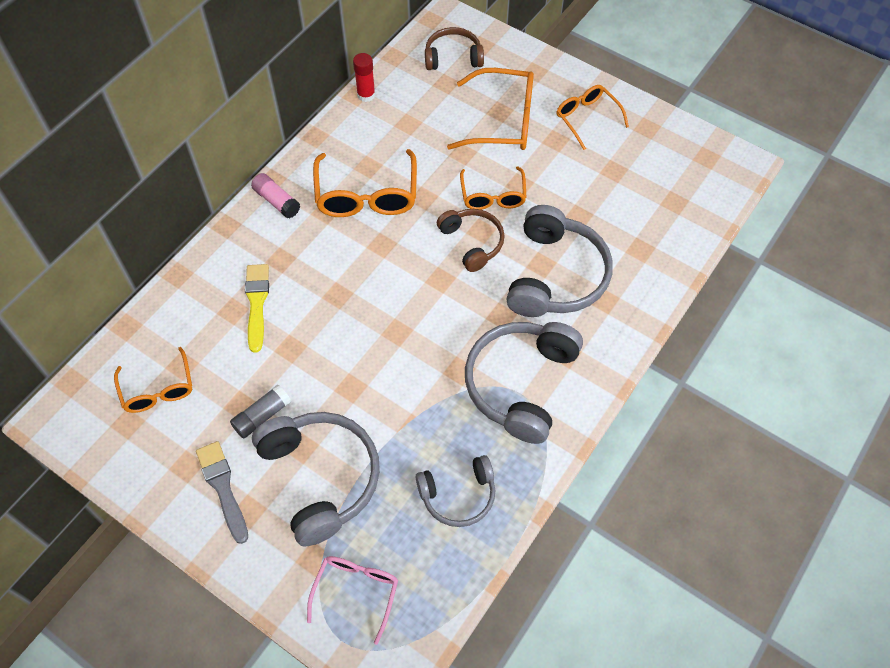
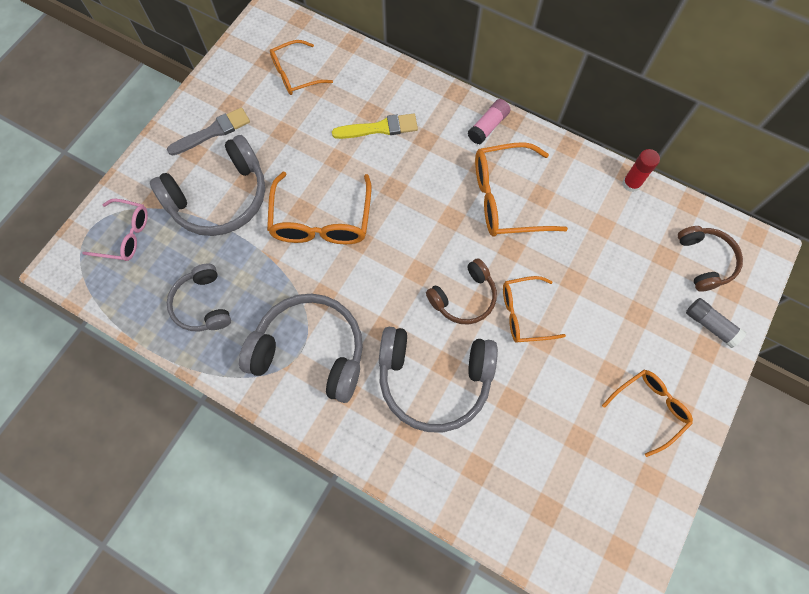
camera: 85 degrees right, 10 degrees up
(262, 416) = (274, 148): grey glue stick -> grey glue stick (710, 325)
(503, 121) = (625, 318): orange glasses -> orange glasses (321, 221)

